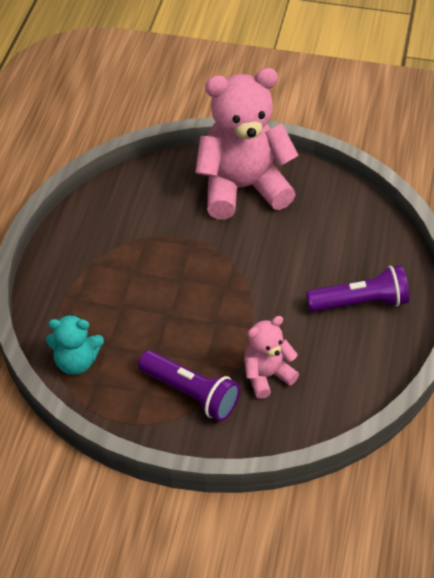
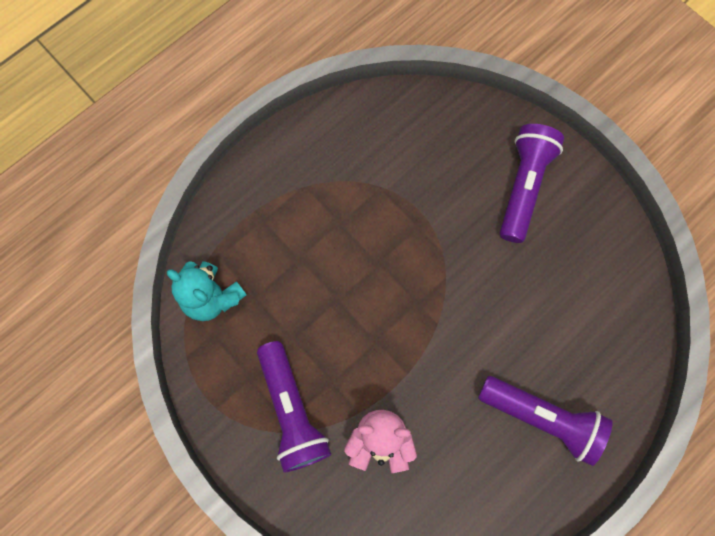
camera: 35 degrees right, 25 degrees up
(242, 188) = (524, 187): pink teddy bear -> purple flashlight

